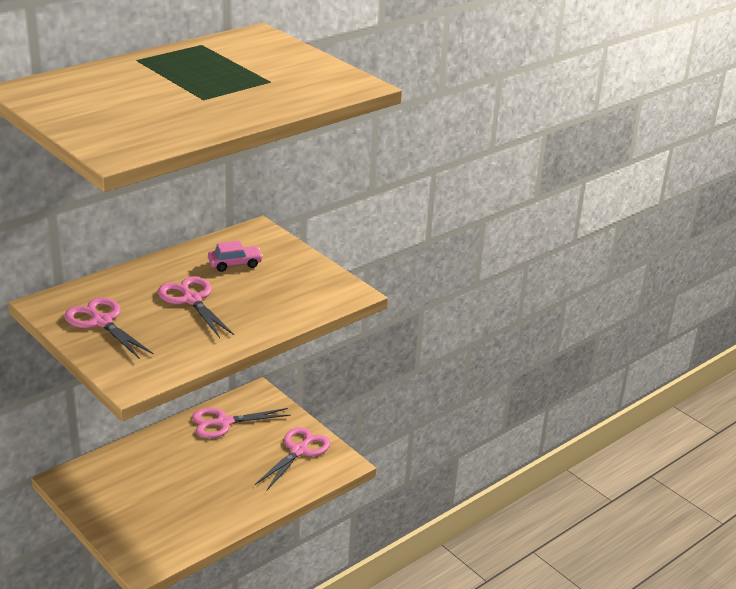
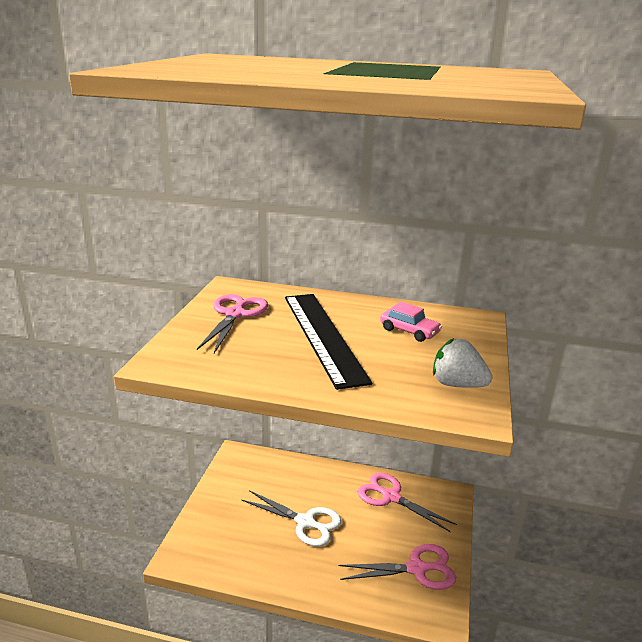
camera: 55 degrees right, 5 degrees down
(192, 300) = (323, 336): pink scissors -> black ruler
(193, 480) = (305, 522): none -> white scissors
(318, 282) = (457, 384): none -> white strawberry

